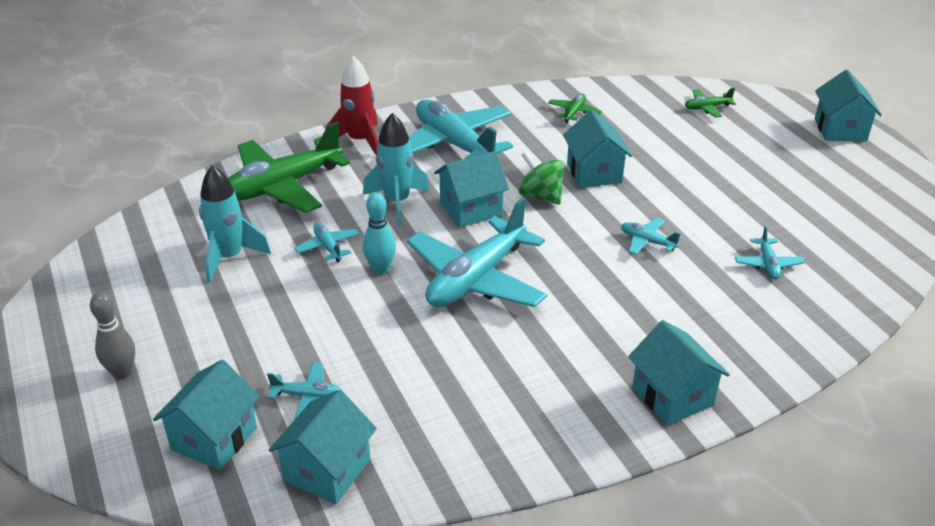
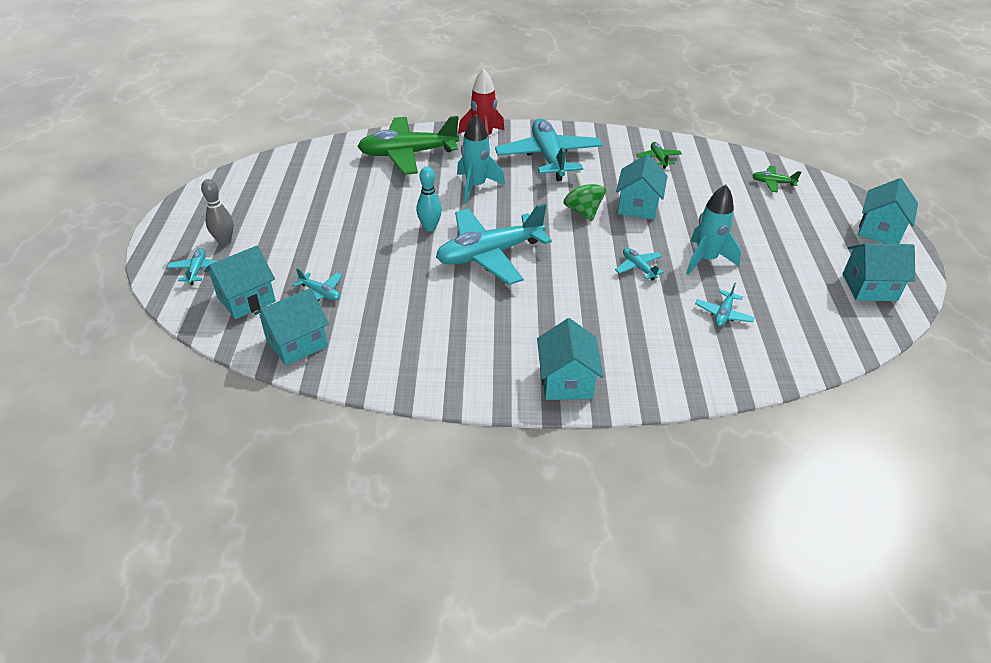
camera: 25 degrees right, 5 degrees up
(229, 258) = (339, 191): turquoise rocket -> turquoise rocket (706, 260)
(328, 247) = (406, 202): turquoise plane -> turquoise plane (197, 270)
(471, 209) = (524, 206): turquoise house -> turquoise house (869, 287)
(574, 112) = (658, 158): green plane -> green plane turned 60 degrees counterclockwise

